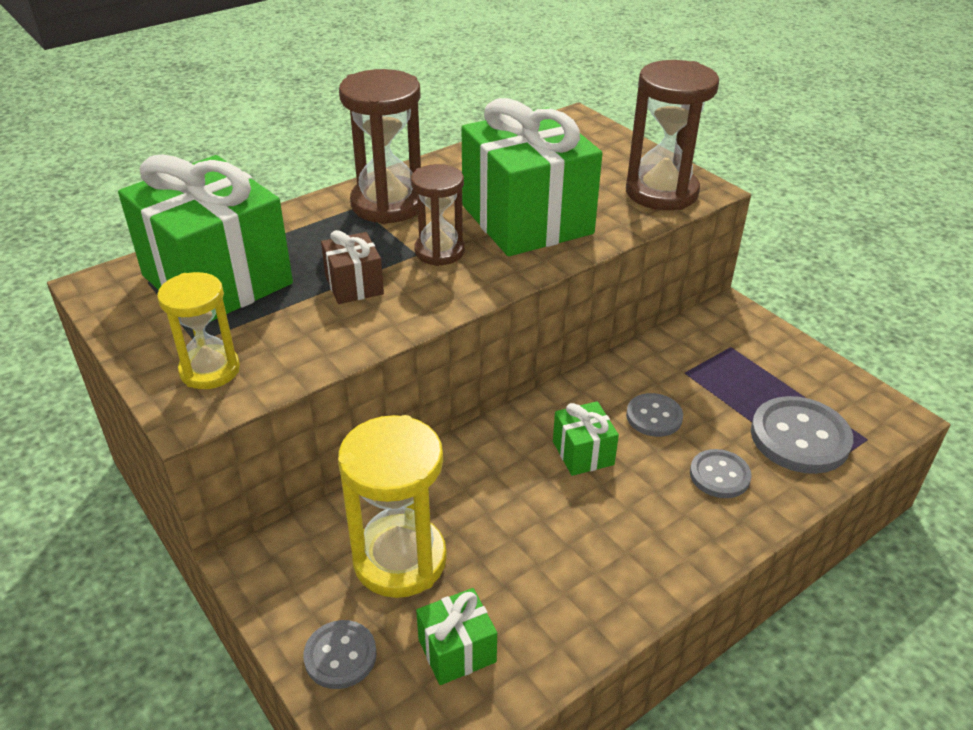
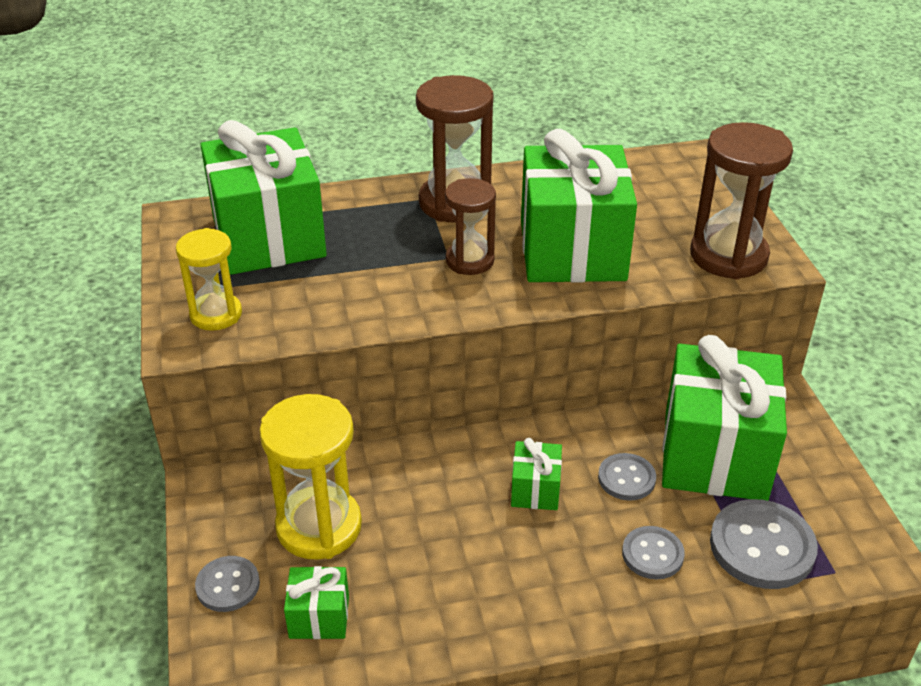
camera: 25 degrees right, 0 degrees up
(354, 285) = (375, 272): brown gift -> none
(711, 373) = (714, 454): none -> green gift

